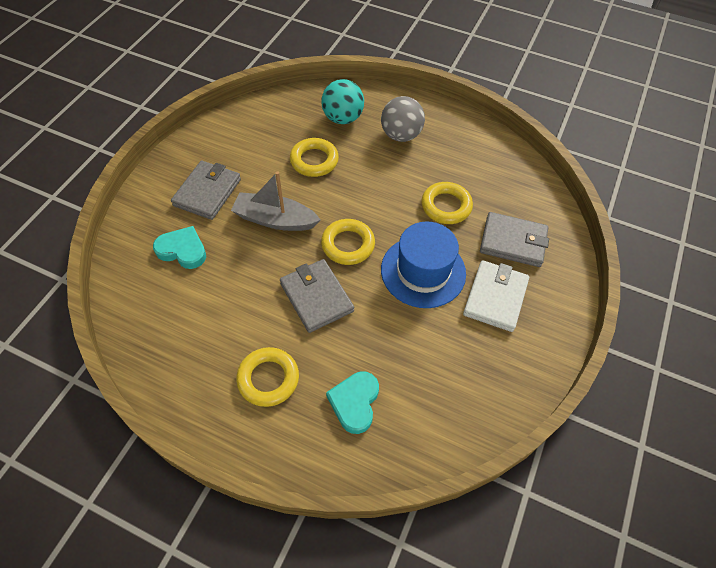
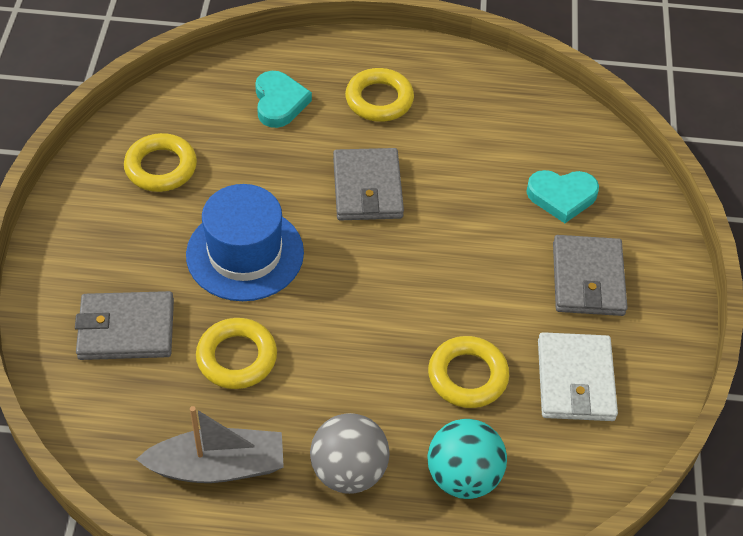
camera: 160 degrees right, 5 degrees down
(275, 220) = (471, 267): grey boat -> grey boat (217, 466)
(316, 297) = (367, 188): grey wallet -> grey wallet turned 45 degrees clockwise
(348, 245) = (357, 261): yellow ring -> yellow ring (161, 167)
(495, 297) = (142, 246): white wallet -> white wallet (575, 380)

